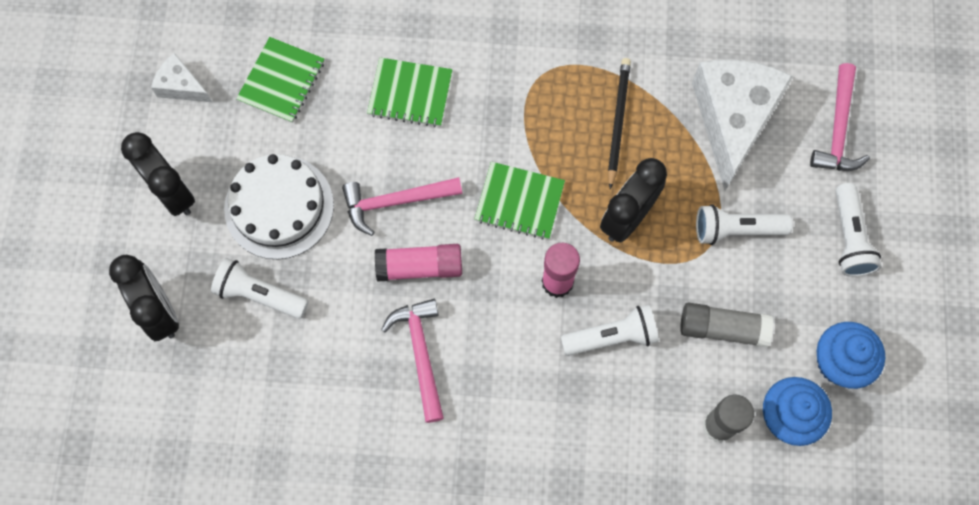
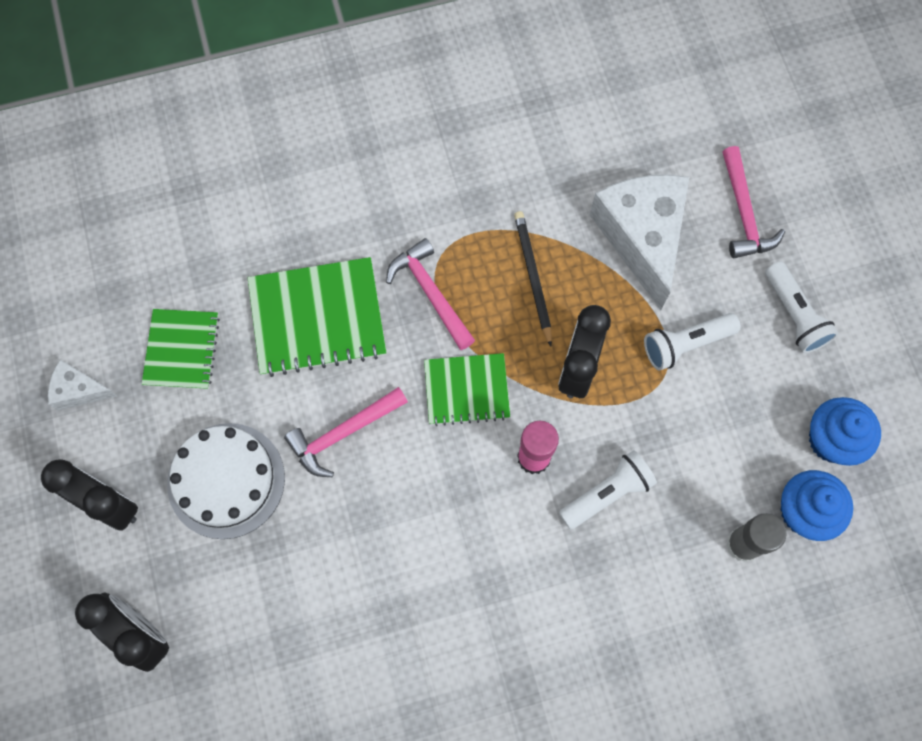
camera: 20 degrees left, 0 degrees up
(259, 294) = (239, 578): white flashlight -> none
(410, 94) = (317, 318): green notebook -> green notebook, size x1.59
(420, 267) = (392, 491): pink glue stick -> none
(420, 354) = (425, 580): pink hammer -> pink hammer (430, 293)
(722, 328) = (709, 446): grey glue stick -> none

